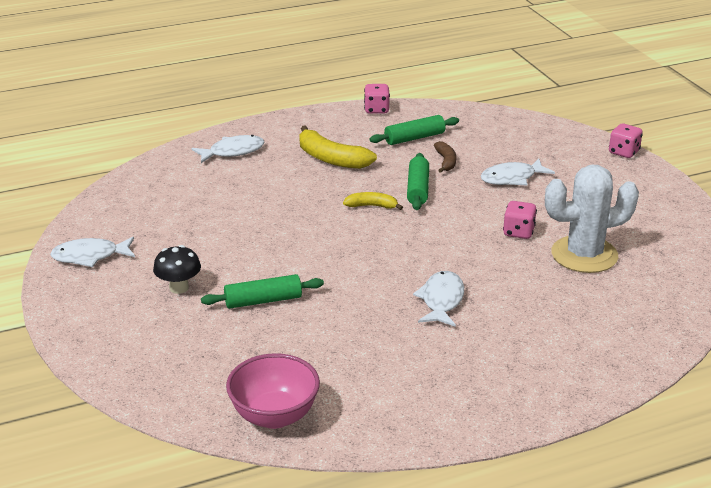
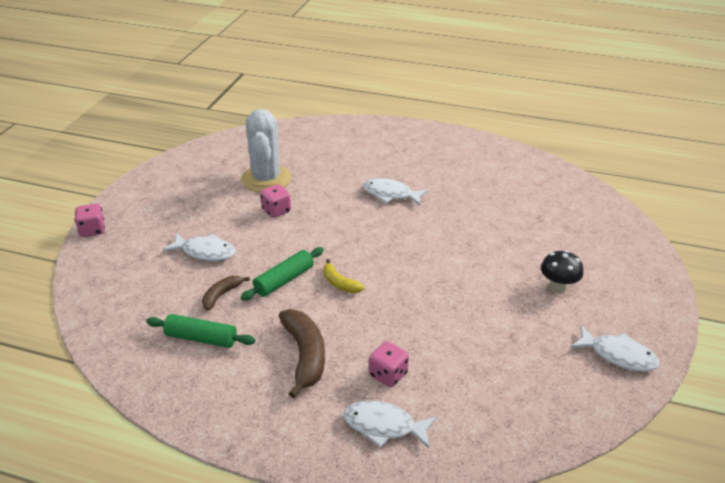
camera: 140 degrees left, 5 degrees up
(263, 301) = (504, 247): green rolling pin -> none
(274, 416) = (556, 181): pink bowl -> none
(331, 159) = (305, 356): yellow banana -> brown banana
(376, 110) = (171, 404): pink dice -> pink dice (388, 375)
(441, 300) = (390, 194): white fish -> white fish turned 60 degrees clockwise
(584, 255) = (266, 179): white cactus -> white cactus turned 60 degrees clockwise

